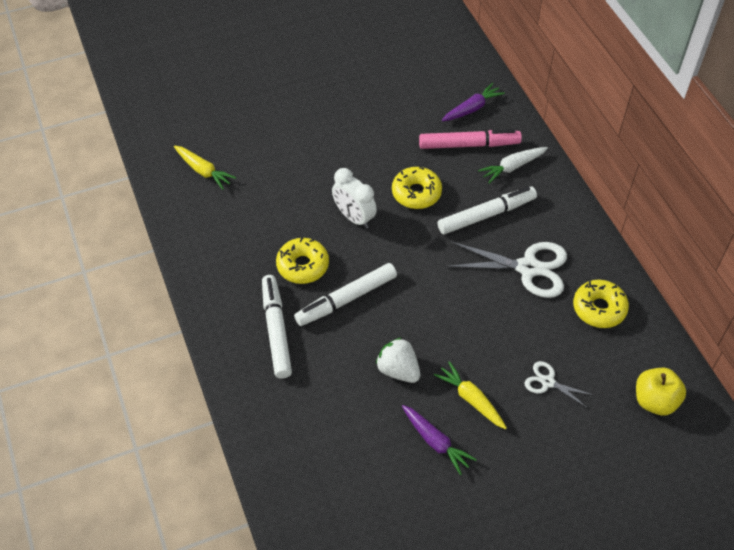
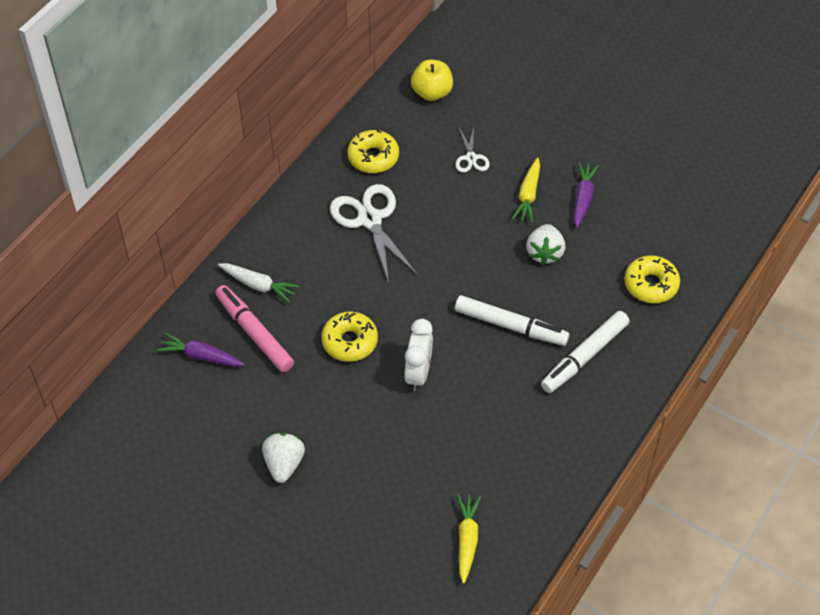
camera: 125 degrees left, 0 degrees up
(303, 265) = (504, 379): yellow donut -> yellow donut (651, 284)
(347, 110) = (284, 464): none -> white strawberry
(486, 215) = (334, 276): white marker -> none

